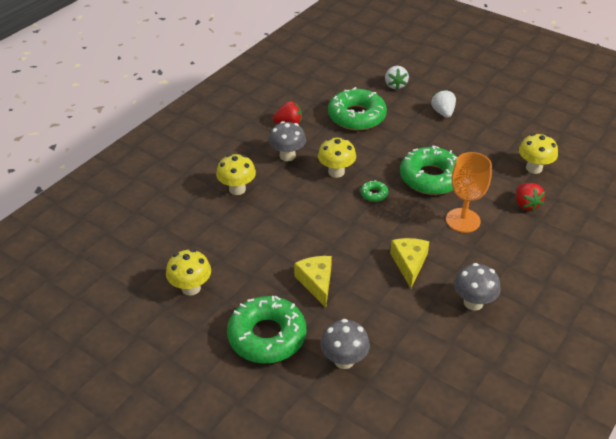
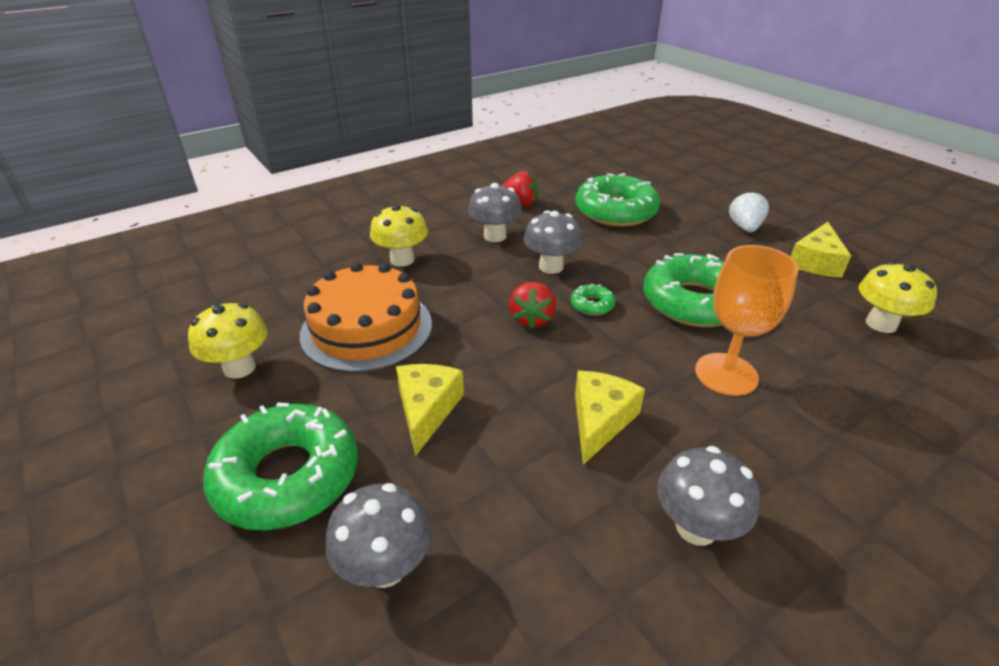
camera: 20 degrees right, 5 degrees down
(249, 244) = (367, 328): none -> orange cake
(336, 172) = (551, 266): yellow mushroom -> grey mushroom
(395, 85) = (686, 188): white strawberry -> none
(491, 131) = (815, 262): none -> yellow cheese
(526, 204) = (854, 376): red strawberry -> red strawberry (532, 319)

